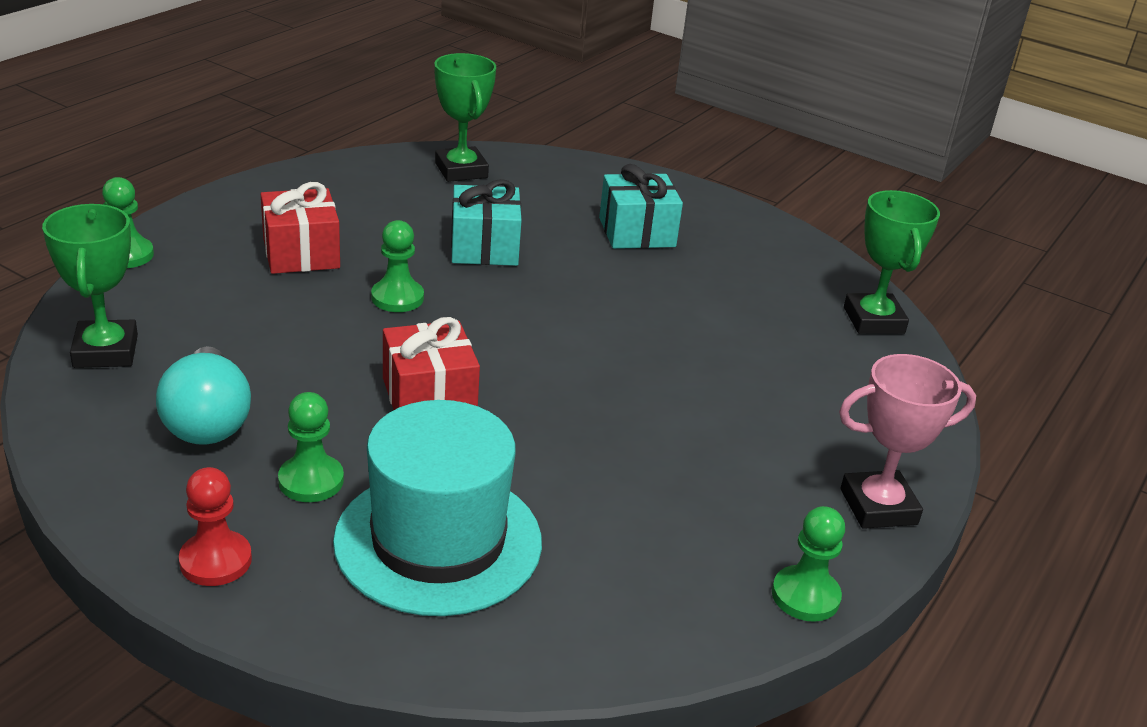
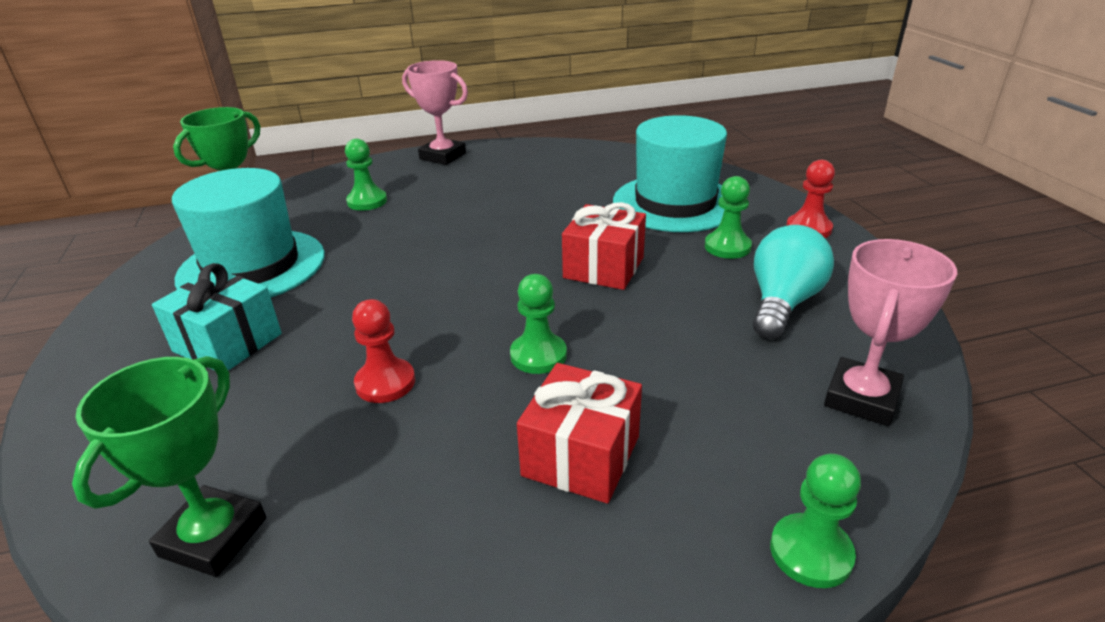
camera: 135 degrees left, 0 degrees up
(105, 351) = (861, 398): green trophy -> pink trophy
(484, 247) = (385, 383): turquoise gift -> red pawn
(748, 282) = (252, 266): none -> turquoise hat
(805, 596) = (530, 146): green pawn -> green pawn (367, 201)

